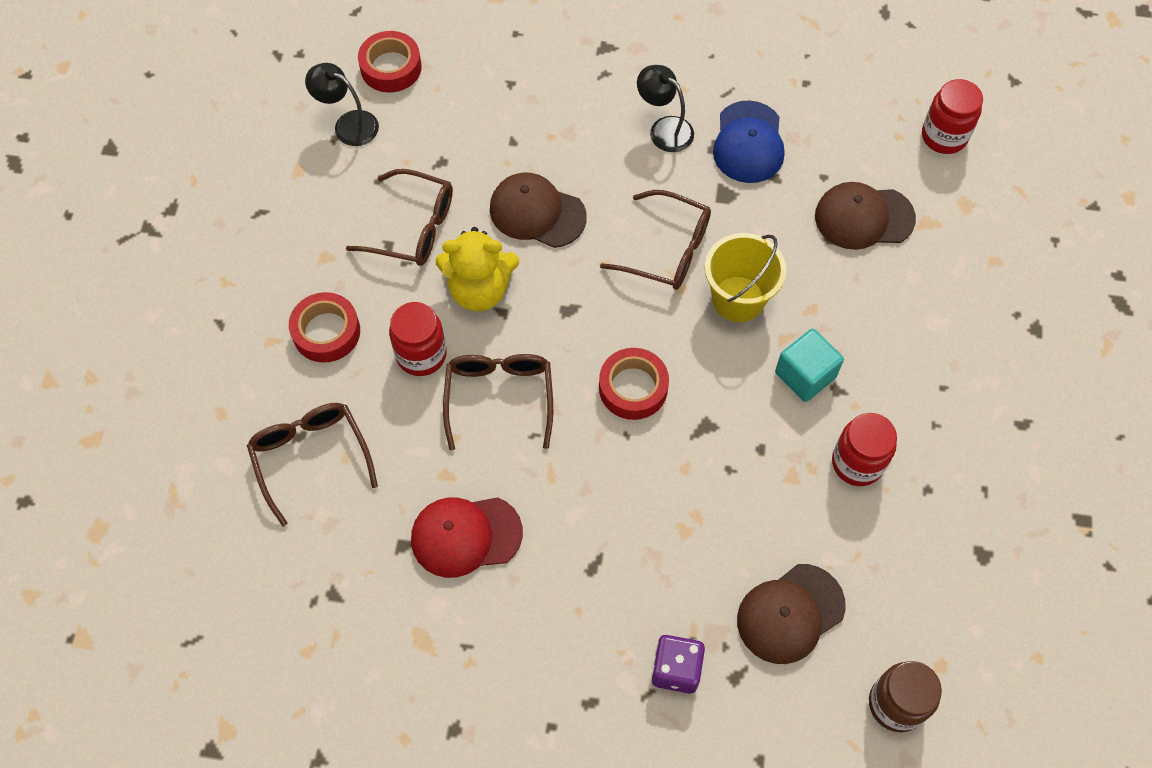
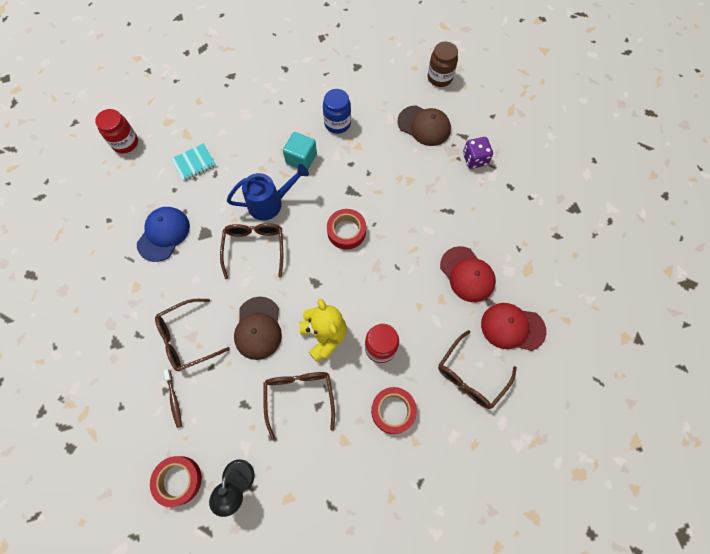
camera: 115 degrees left, 5 degrees up
(344, 558) = (512, 327): none -> red cap
(493, 89) = (174, 399): none -> brown toothbrush
(499, 397) = (384, 294): brown glasses -> brown glasses (187, 339)
(664, 129) = (169, 283): black lamp -> none
(738, 299) = (270, 203): yellow bucket -> blue watering can
(748, 142) = (163, 234): blue cap -> blue cap turned 45 degrees counterclockwise
(857, 463) = (337, 123): red jar -> blue jar
(864, 217) = (194, 163): brown cap -> turquoise notebook

